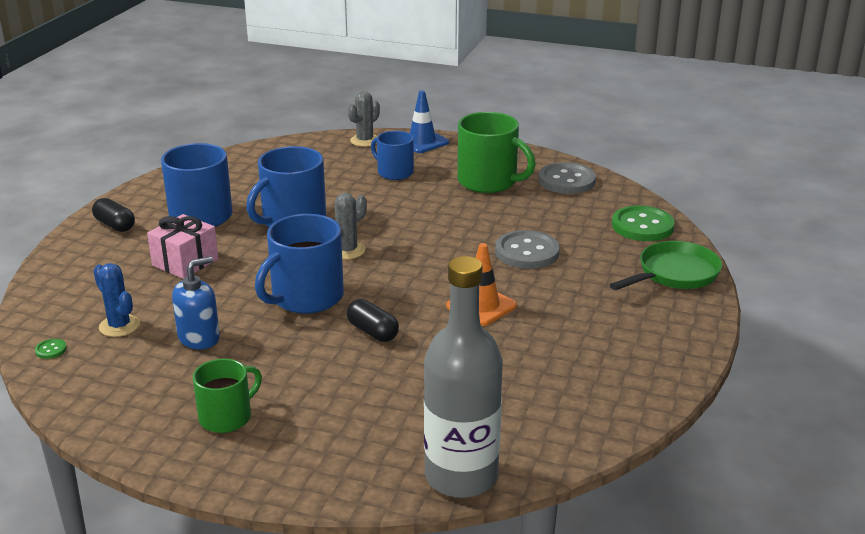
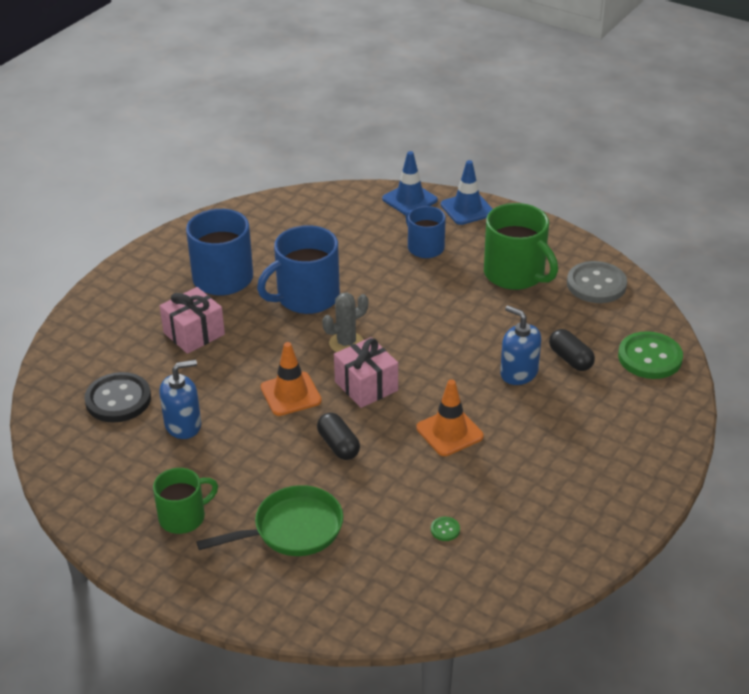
camera: 15 degrees right, 10 degrees up
(51, 350) = (55, 416): green button -> green button (445, 529)
(115, 225) = (142, 277): black capsule -> black capsule (570, 359)
(119, 326) = (118, 399): blue cactus -> black button
(306, 297) = (291, 394): blue mug -> orange traffic cone
(365, 141) = (409, 199): grey cactus -> blue traffic cone
(381, 281) = (366, 386): none -> pink gift
(461, 476) = (363, 618): grey bottle -> none
(527, 252) = (519, 373): grey button -> blue soap dispenser
(674, 274) = (655, 424): green pan -> green pan (292, 529)

